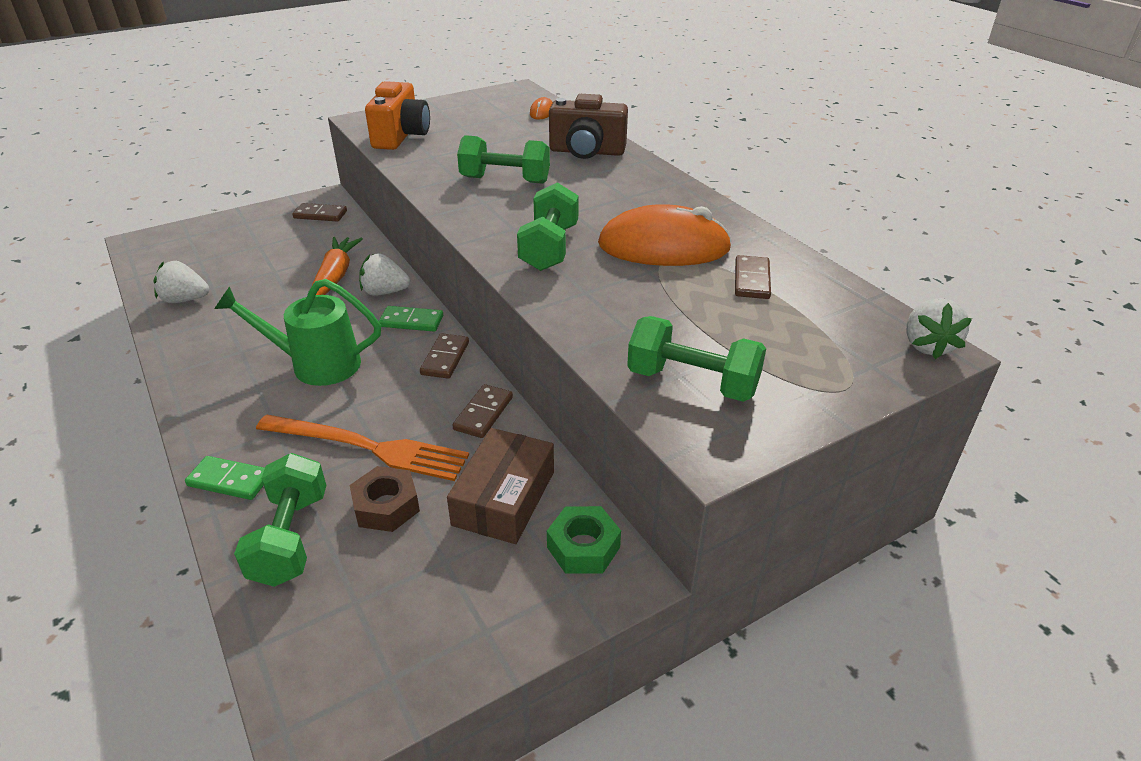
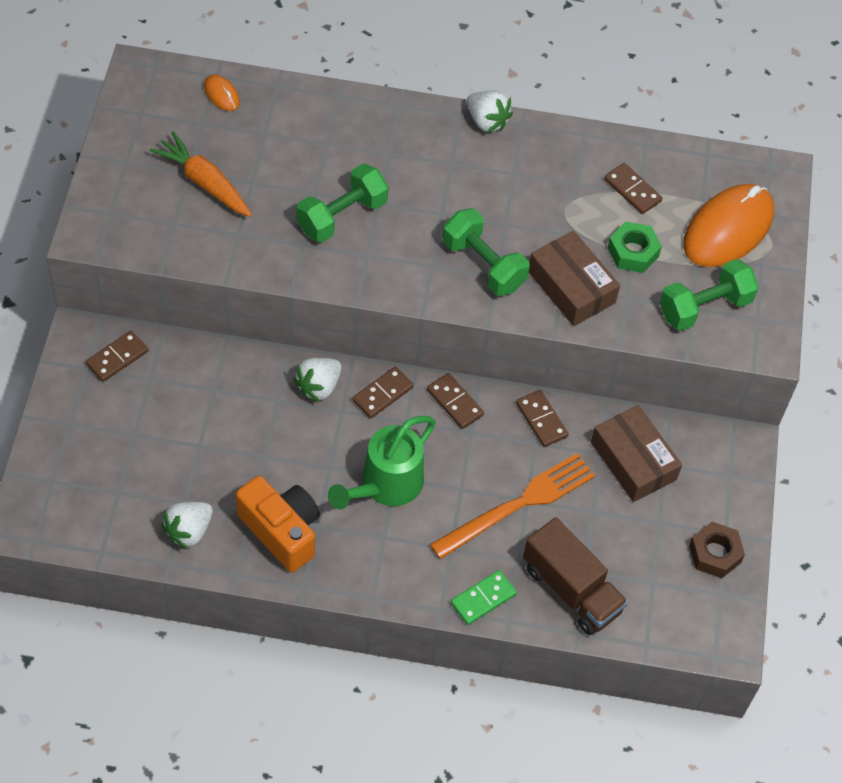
camera: 55 degrees left, 20 degrees up
(290, 538) = (571, 589): green dumbbell -> brown truck
(335, 277) = (257, 407): orange carrot -> orange carrot (205, 183)
(386, 506) = (586, 525): brown nut -> brown nut (715, 553)
(401, 136) = (167, 229): orange camera -> orange camera (281, 531)
(411, 321) = (382, 394): green domino -> brown domino
(583, 547) = (706, 449): green nut -> green nut (633, 252)
(587, 152) = (344, 127): brown camera -> none
(593, 296) = (571, 287): none -> brown box
(663, 247) = (547, 201): orange mouse -> orange mouse (728, 229)
(927, 345) = (772, 172): white strawberry -> white strawberry (487, 121)

